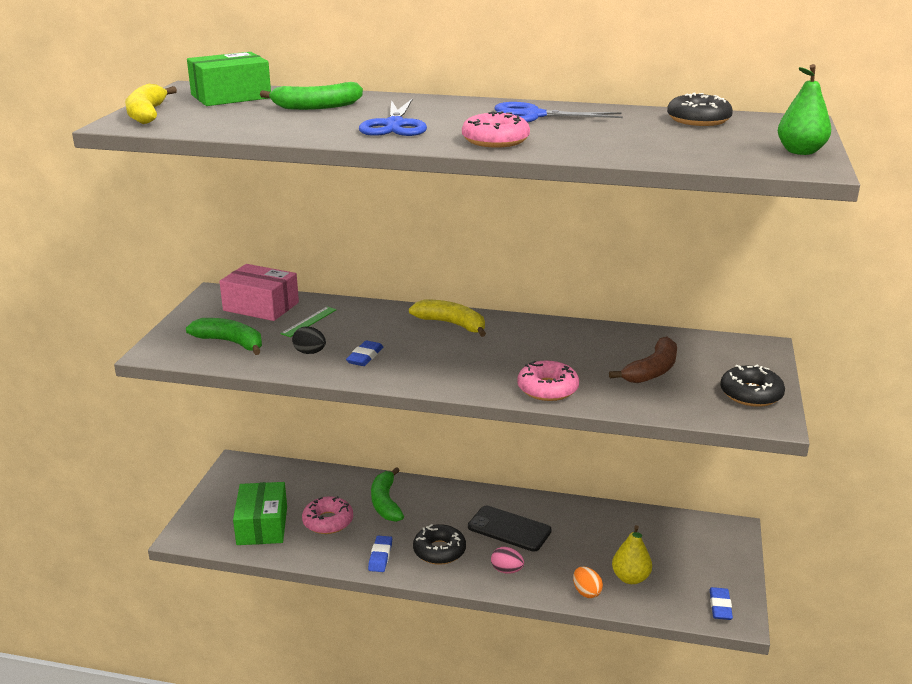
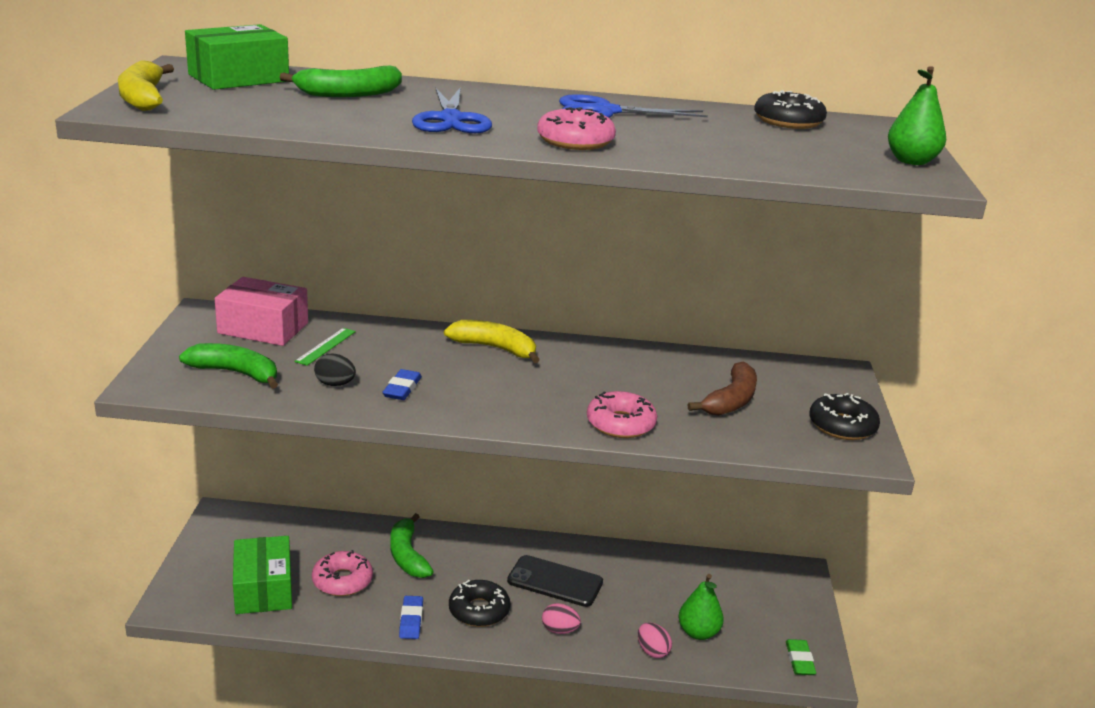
camera: 10 degrees left, 0 degrees up
(586, 592) = (652, 651): orange egg -> pink egg
(630, 578) = (698, 633): yellow pear -> green pear
(720, 606) = (799, 660): blue eraser -> green eraser

